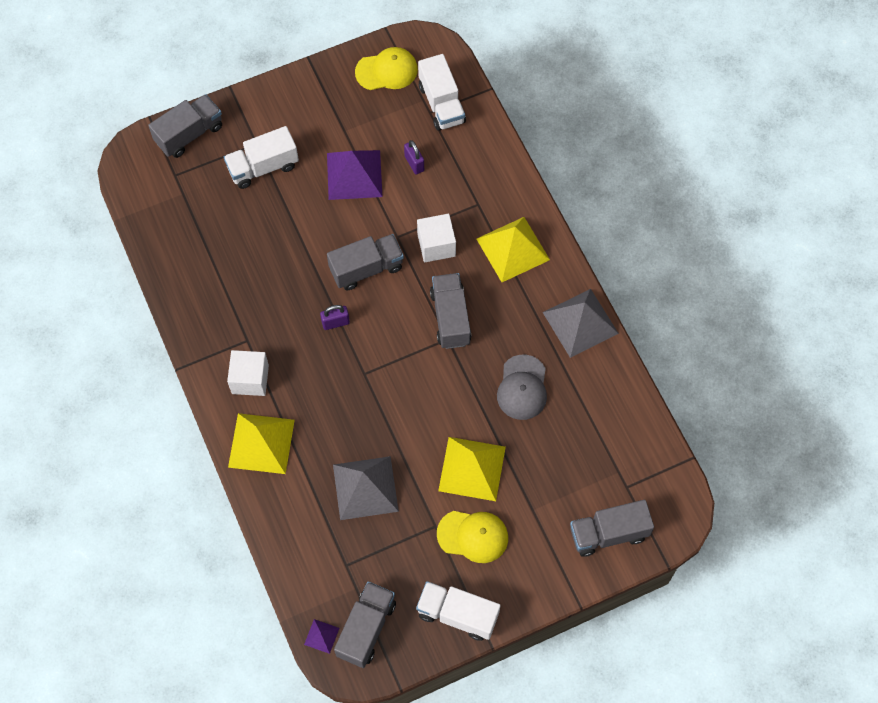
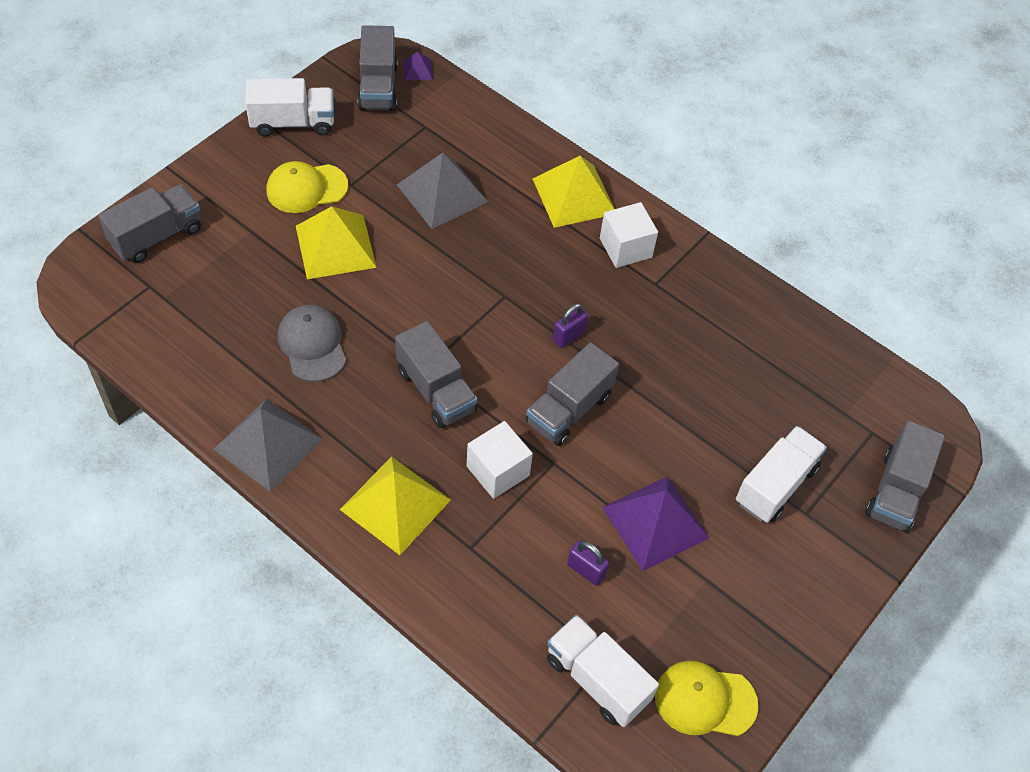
camera: 150 degrees right, 10 degrees down
(387, 71) = (705, 700): yellow cap -> yellow cap turned 45 degrees clockwise

